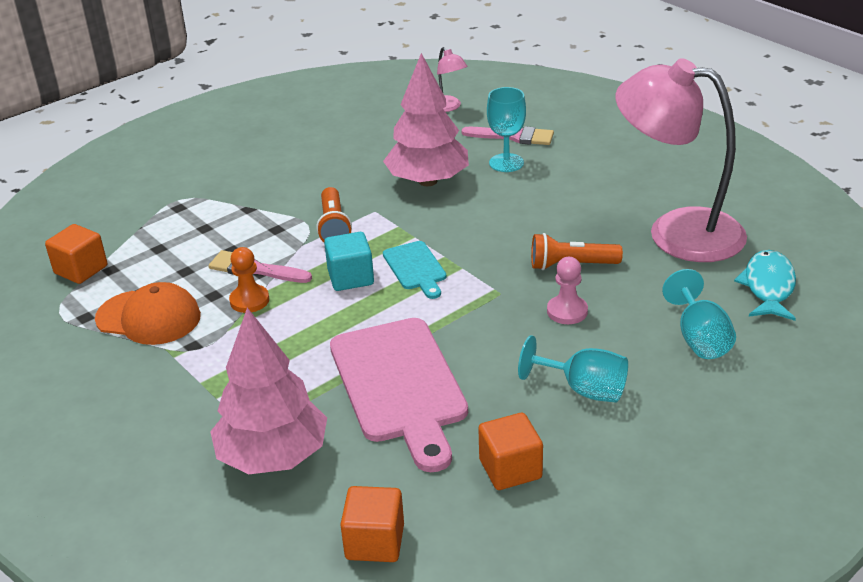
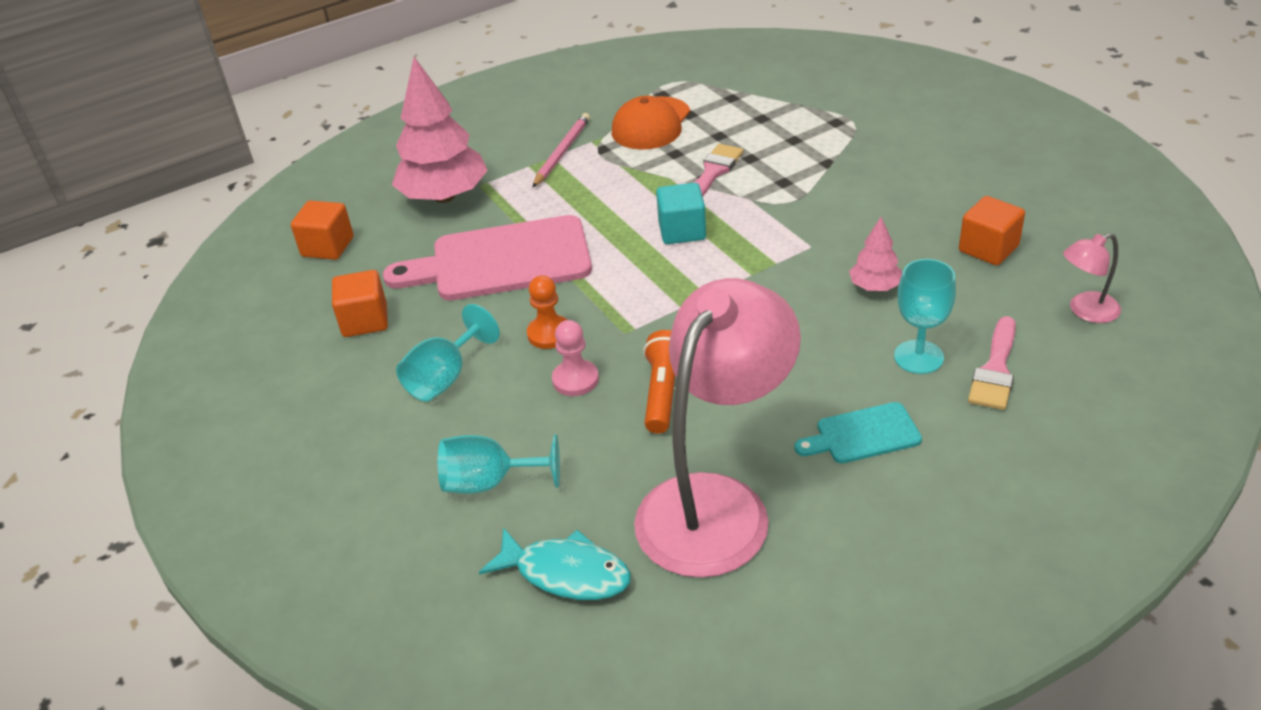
camera: 100 degrees right, 5 degrees up
(81, 270) = (735, 83): orange cube -> orange cube (988, 249)
(193, 375) = (562, 152): none -> pink pencil
(249, 300) = (661, 173): orange pawn -> orange pawn (549, 334)
(333, 226) = (782, 218): orange flashlight -> none
(415, 268) = (688, 273): turquoise cutting board -> turquoise cutting board (863, 435)
(428, 181) = (875, 287): pink tree -> pink tree, size x0.49

